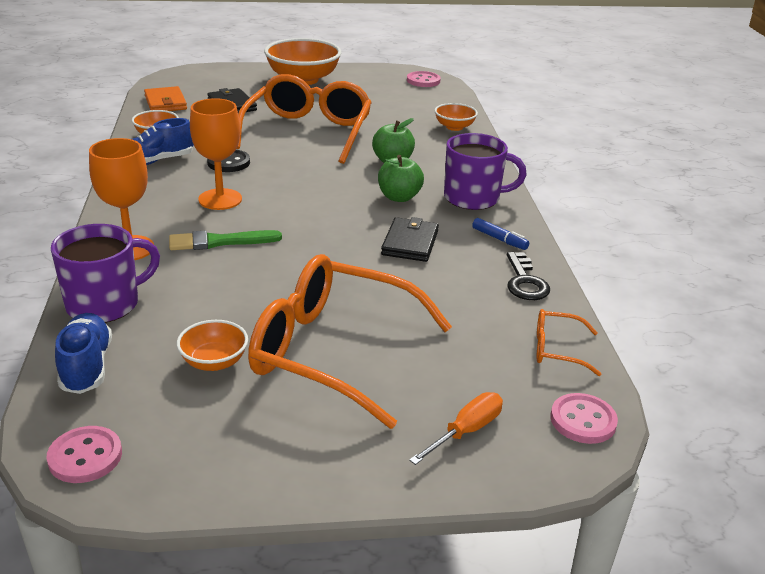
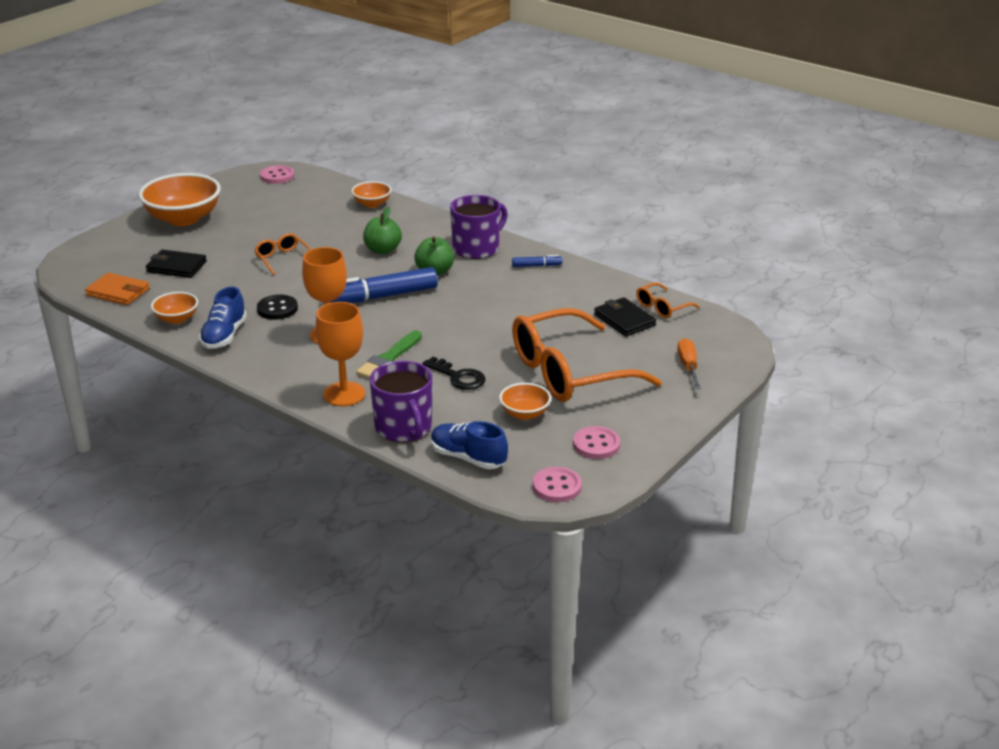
camera: 45 degrees left, 0 degrees up
(105, 304) = (404, 428): purple mug -> purple mug turned 150 degrees clockwise
(307, 132) = (282, 259): orange glasses -> orange glasses, size x0.43
(317, 193) = (381, 297): none -> blue marker
(410, 243) = (495, 295): black wallet -> black wallet (624, 320)
(525, 282) = (591, 282): black key -> black key (458, 377)
(583, 420) = (723, 331): pink button -> pink button (596, 444)

